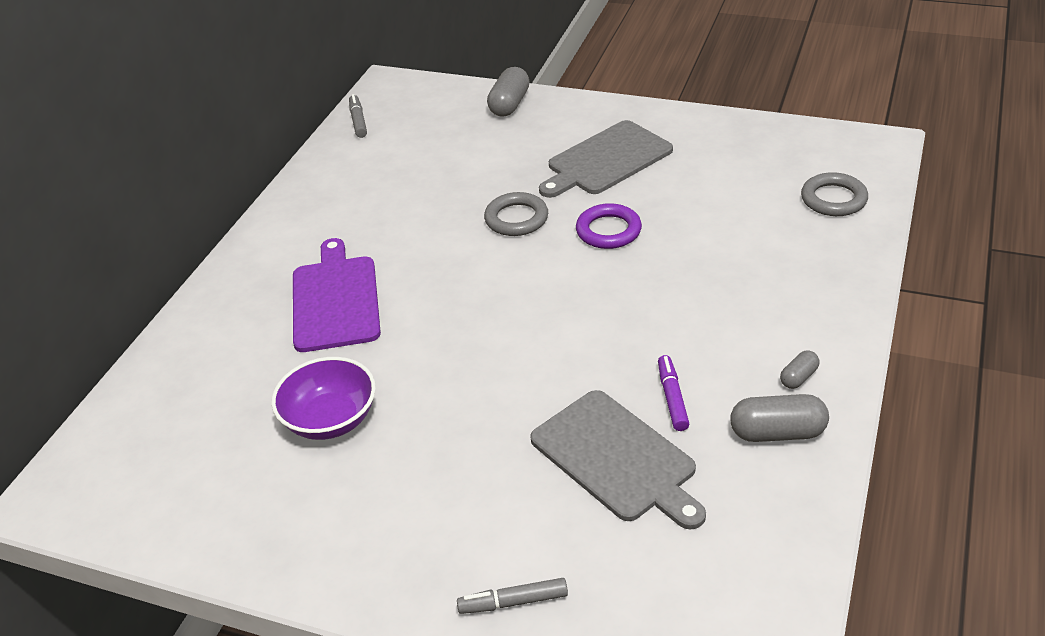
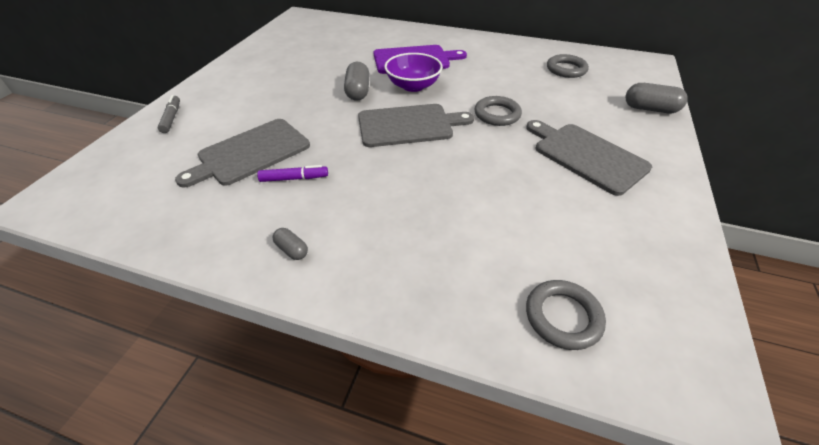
camera: 85 degrees right, 5 degrees up
(330, 419) = (321, 65): purple bowl -> purple bowl (413, 86)
(358, 121) = (597, 54): grey marker -> none
(399, 152) = (566, 69): none -> grey ring
(542, 298) = (409, 125): none -> grey cutting board
(608, 231) = (486, 155): purple ring -> none
(777, 433) = (238, 230): grey capsule -> grey capsule (358, 91)

